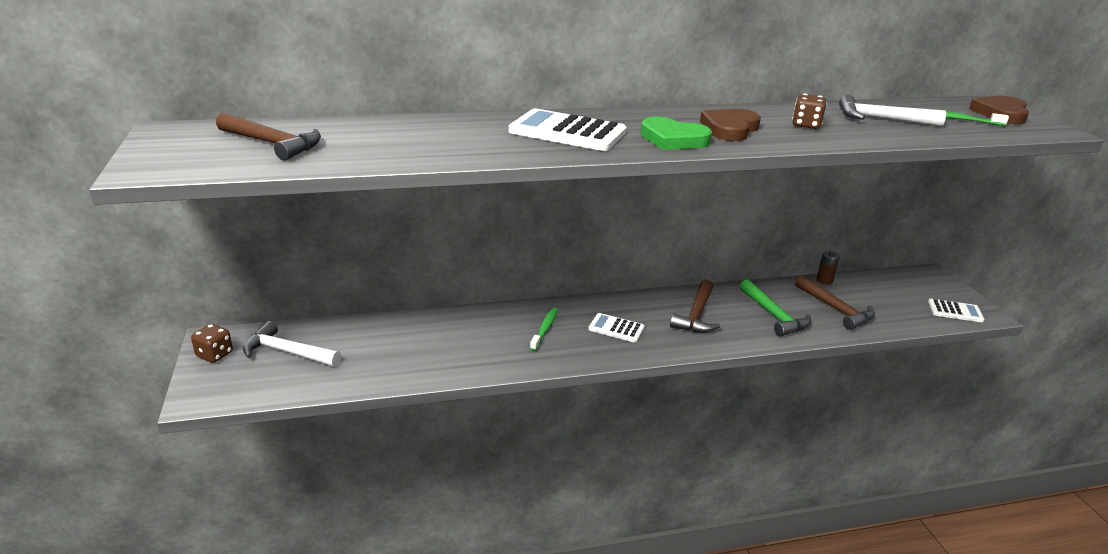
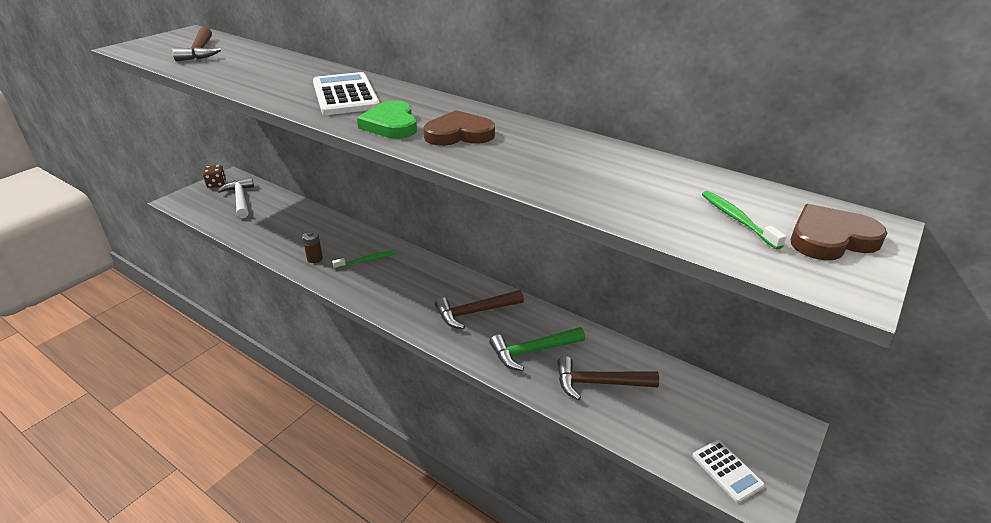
camera: 50 degrees right, 5 degrees up
(616, 328) = (405, 286): white calculator -> none
(774, 315) = (532, 351): green hammer -> green hammer turned 45 degrees clockwise
(806, 125) = (535, 156): brown dice -> none
(824, 280) = (644, 357): brown battery -> brown battery (315, 259)
(836, 309) = (598, 383): brown hammer -> brown hammer turned 75 degrees clockwise
(881, 119) = (635, 181): white hammer -> none

